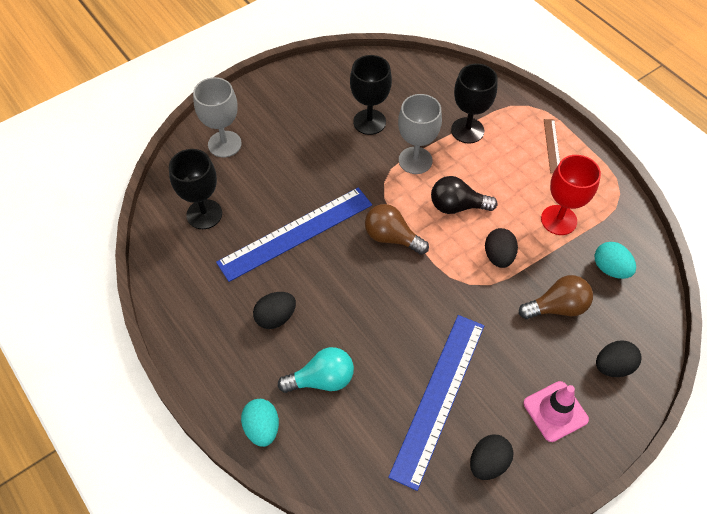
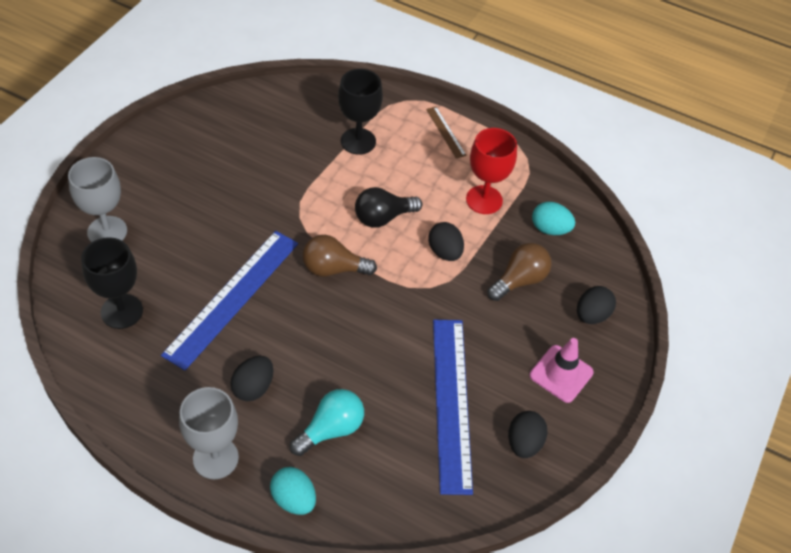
camera: 30 degrees left, 5 degrees down
(369, 122) = (254, 162): black goblet -> none
(415, 160) = (320, 186): grey goblet -> grey goblet (215, 458)

